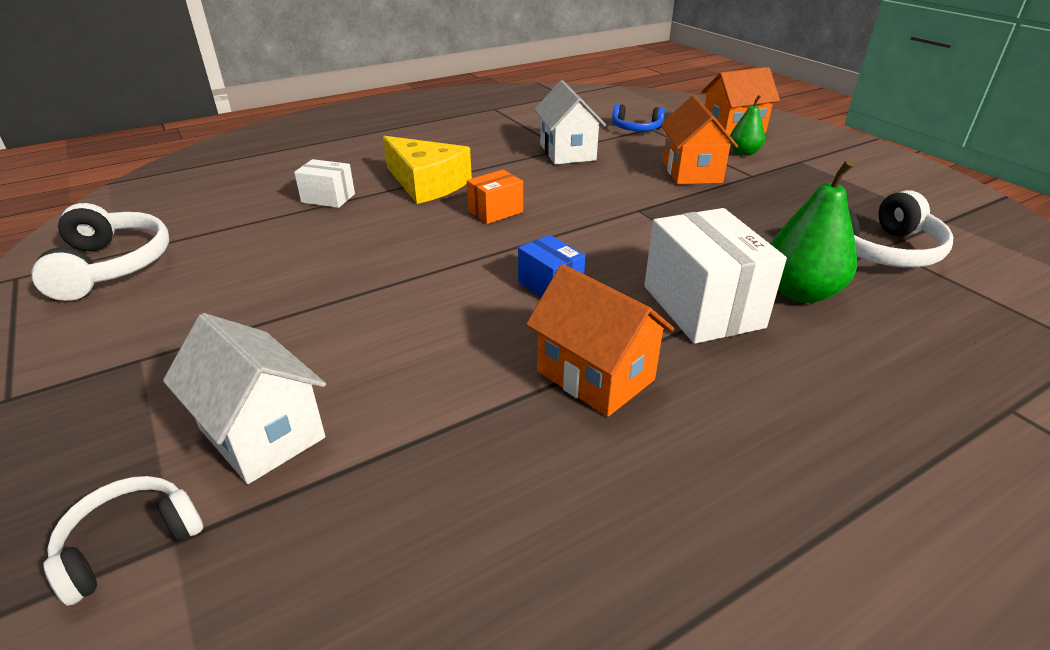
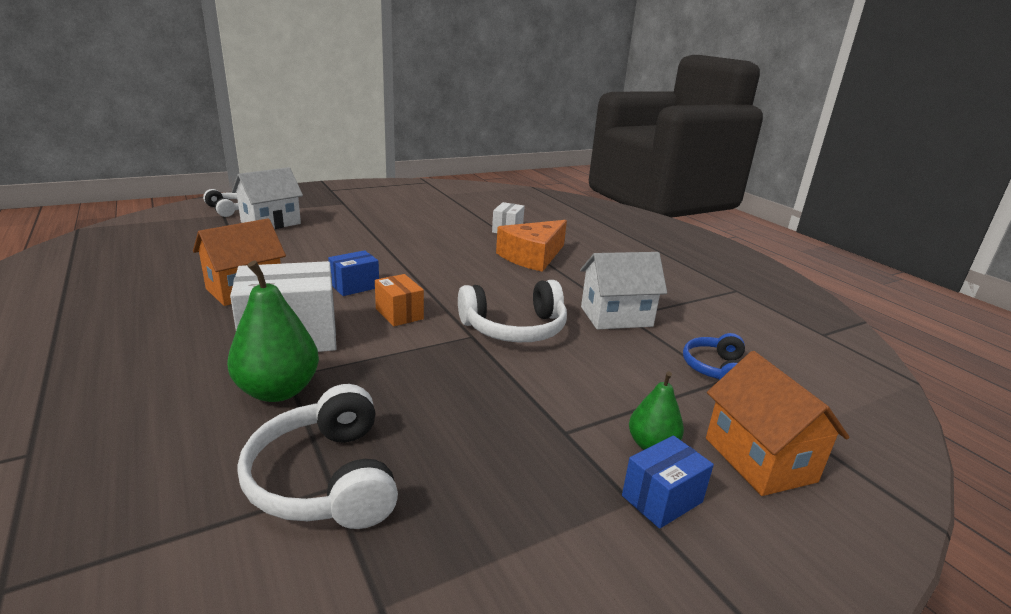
camera: 90 degrees right, 10 degrees down
(112, 266) = (431, 194): white headphones -> white headphones (515, 328)
(427, 183) = (532, 256): yellow cheese -> orange cheese
(495, 211) = (478, 276): orange box -> orange box (399, 314)
(691, 172) = (571, 385): orange house -> none
(791, 154) = (662, 499): none -> blue box

